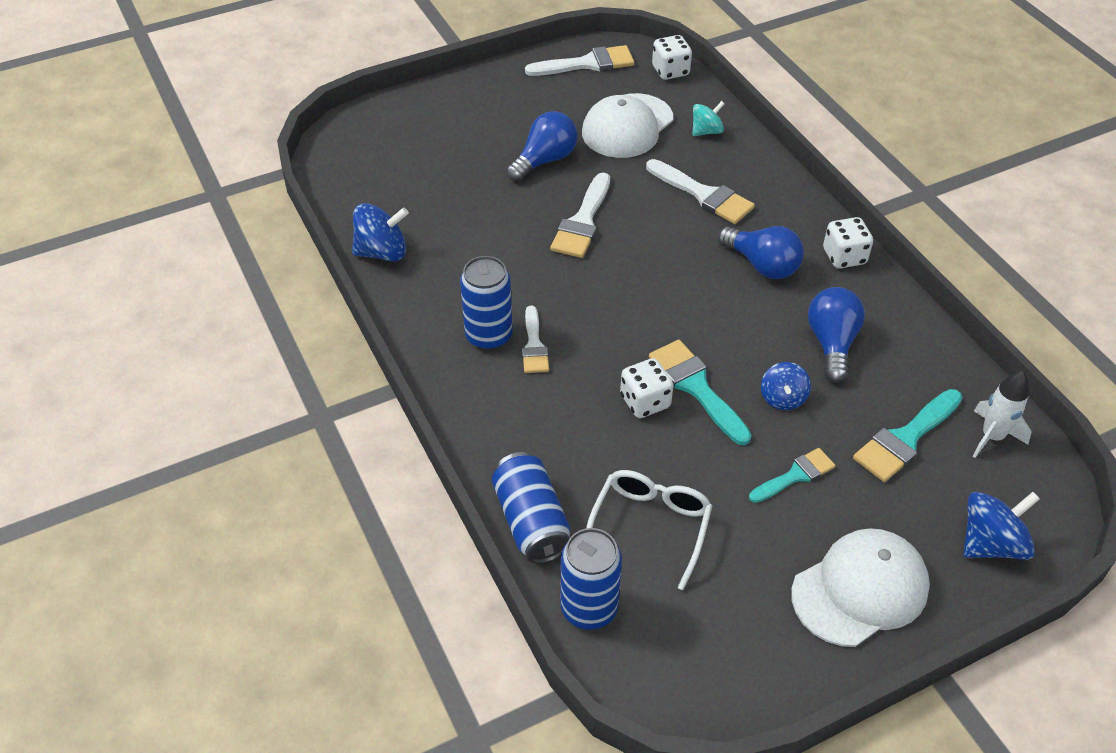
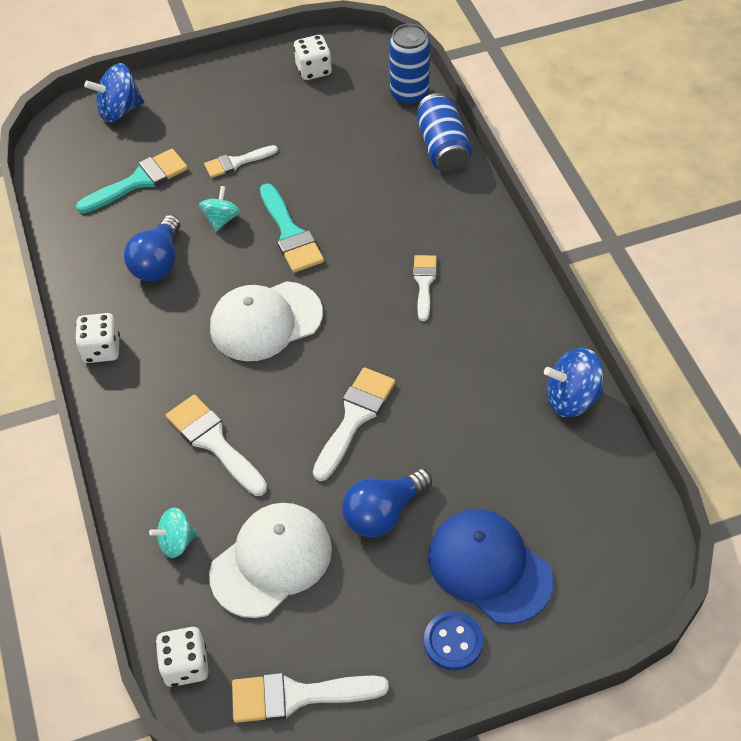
camera: 170 degrees left, 5 degrees up
(456, 135) = (489, 567): none -> blue cap
(481, 96) = (453, 642): none -> blue button
(489, 336) = (465, 295): blue can -> none
(645, 401) = (336, 226): white dice -> white dice (313, 70)
(650, 526) = (356, 138): white glasses -> none
(762, 265) = (186, 347): blue light bulb -> none
(782, 398) = (221, 219): blue spinning top -> turquoise spinning top
(795, 475) = (236, 162): turquoise brush -> white brush
(860, 589) = (223, 92): white cap -> white cap (265, 321)
(992, 437) = (71, 177): white rocket -> none

